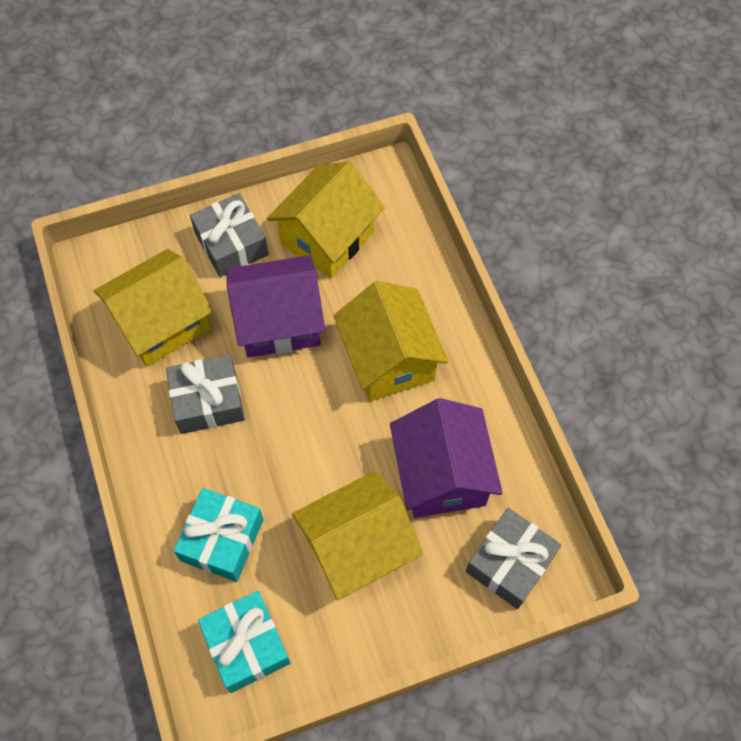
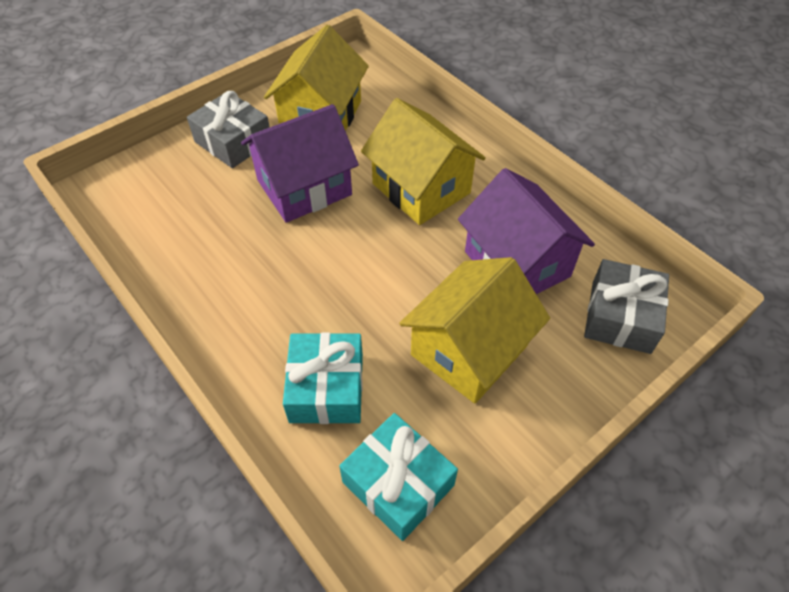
camera: 20 degrees left, 10 degrees down
(162, 323) = (188, 218): yellow house -> none
(208, 401) = (261, 269): grey gift -> none

